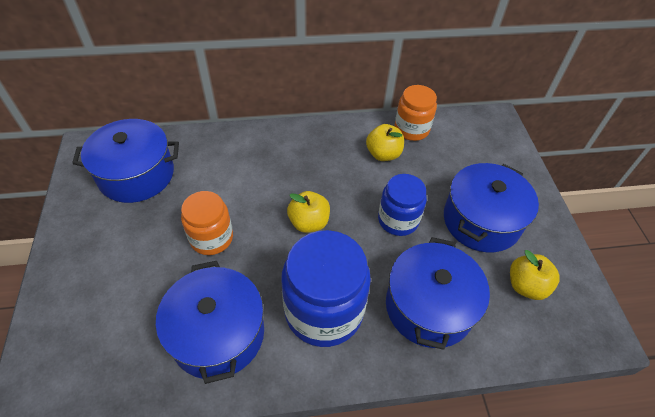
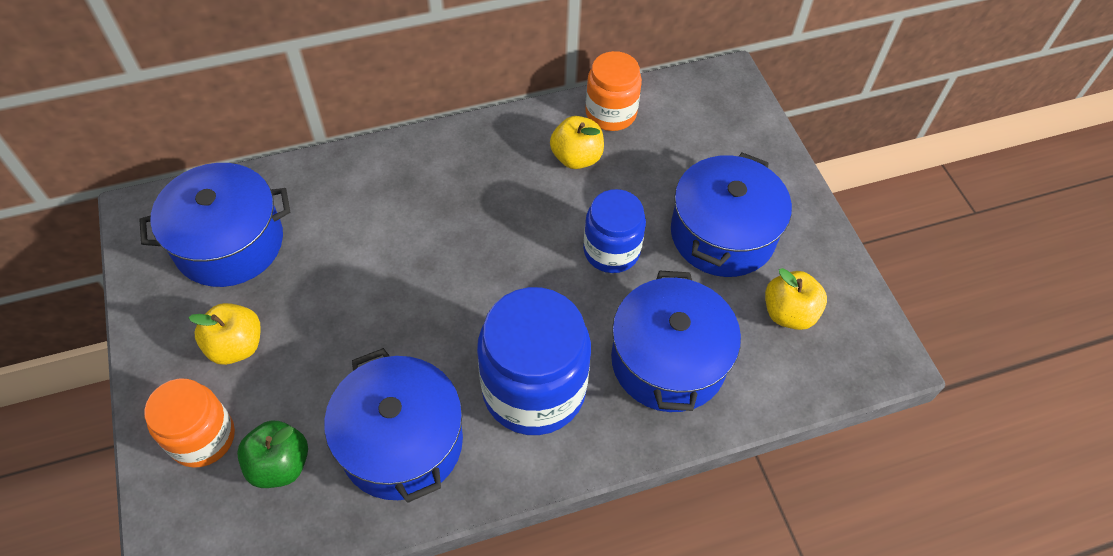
camera: 10 degrees left, 5 degrees up
(126, 335) = (280, 465): none -> green apple
(211, 238) = (361, 317): orange jar -> orange jar (203, 438)
(309, 222) = (491, 274): yellow apple -> yellow apple (236, 346)

